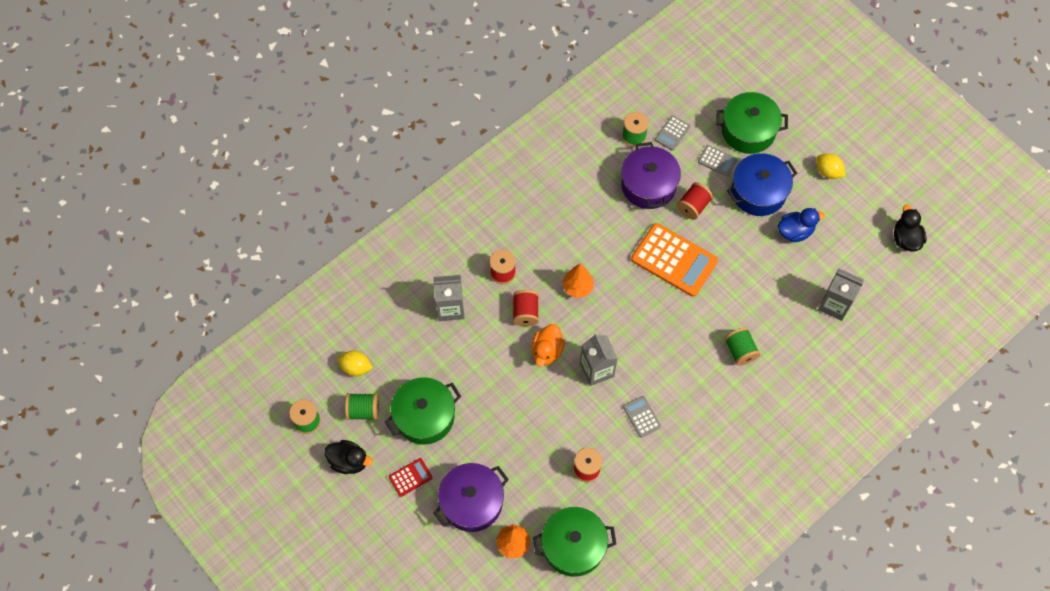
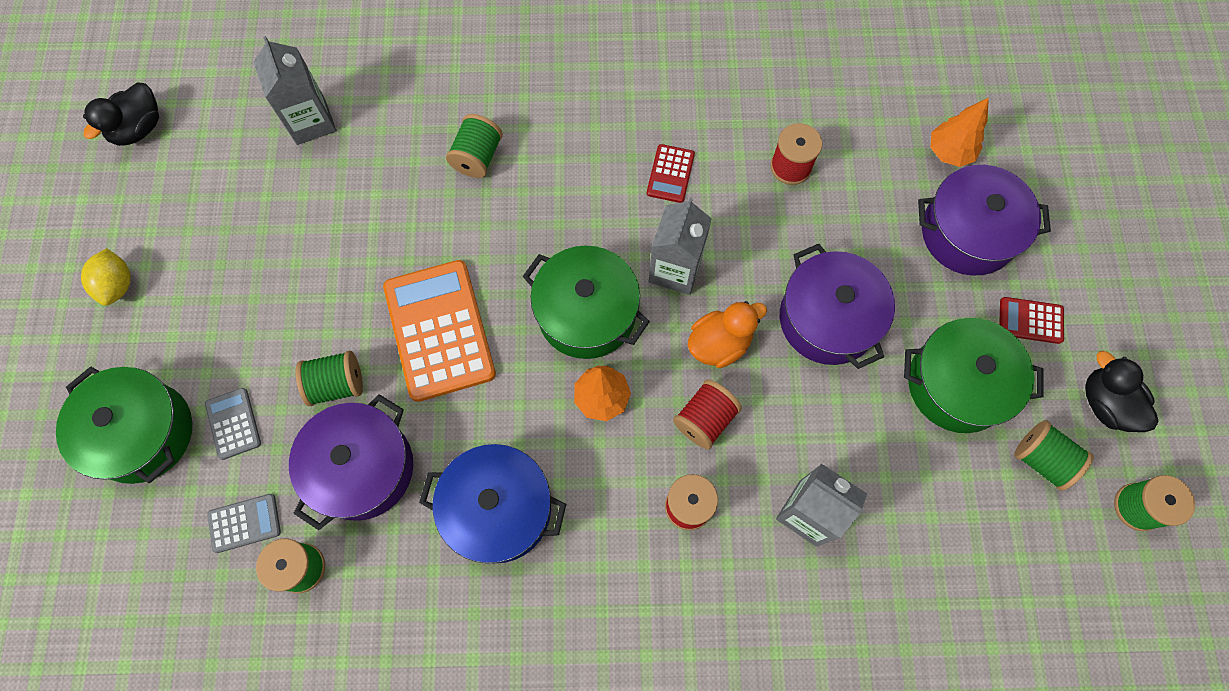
camera: 140 degrees left, 5 degrees up
(356, 367) = (1013, 532): yellow lemon -> none
(507, 402) = (827, 319): none -> purple pot
(573, 546) = (876, 100): green pot -> green pot (587, 313)
(641, 417) = (670, 174): grey calculator -> red calculator
(693, 206) = (337, 384): red spool -> green spool
(758, 192) = (234, 332): blue pot -> blue pot (498, 509)
(795, 231) = (251, 242): blue duck -> none

